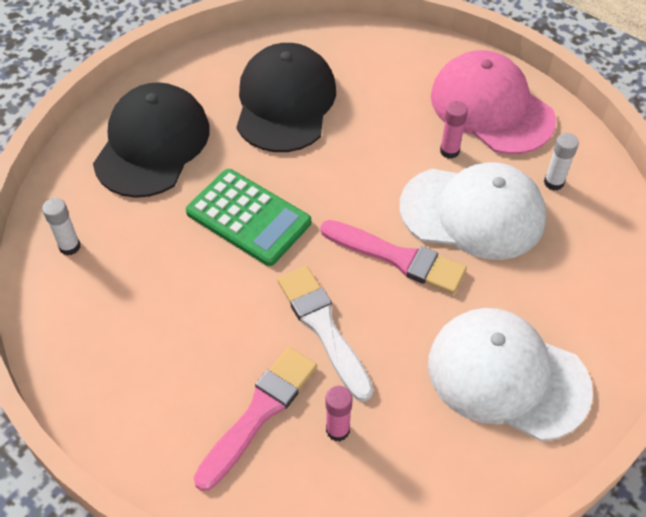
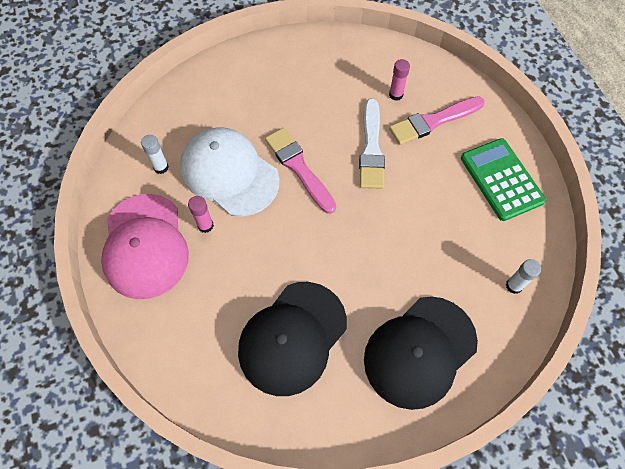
camera: 150 degrees left, 10 degrees up
(248, 217) = (377, 245): green calculator -> green calculator (501, 179)
(507, 376) = (290, 78): white cap -> none

